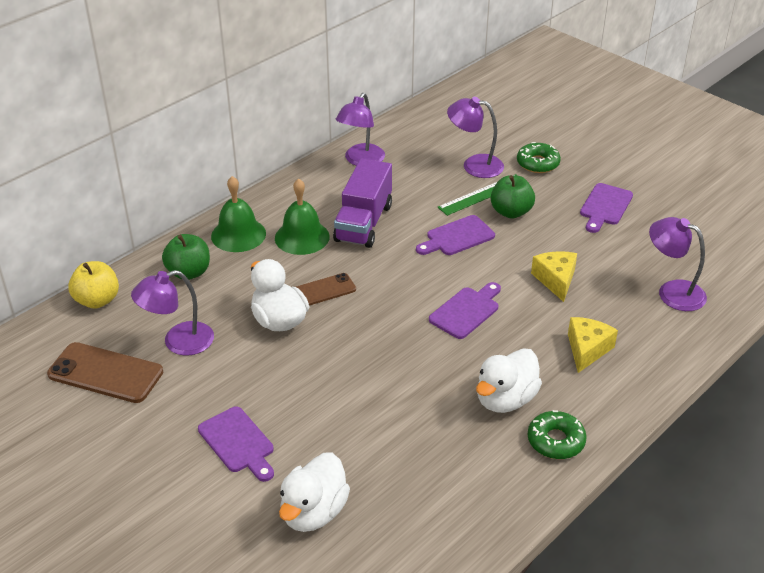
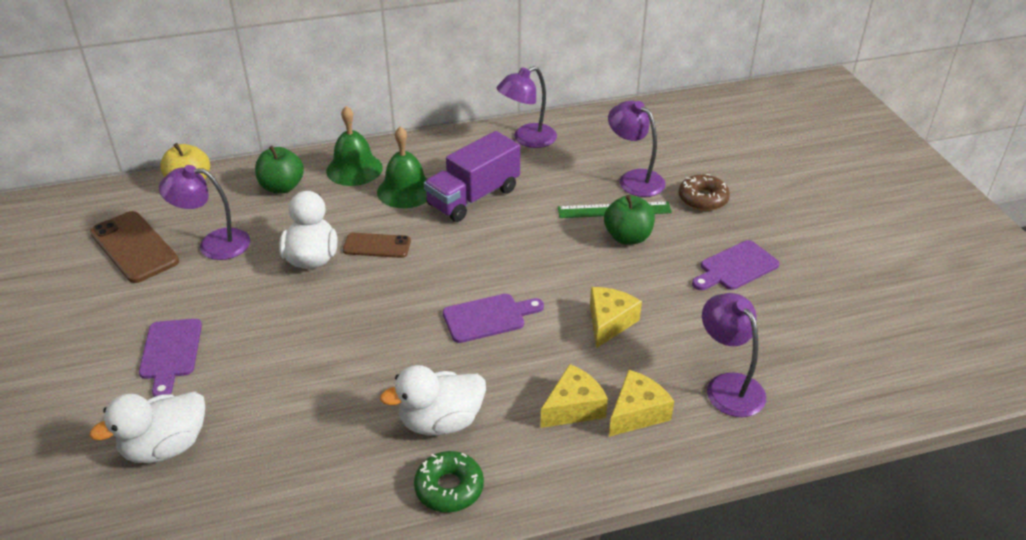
camera: 30 degrees right, 0 degrees up
(457, 237) = (549, 242): purple cutting board -> none
(537, 163) = (703, 199): green donut -> brown donut
(631, 335) = (637, 413): none -> yellow cheese

